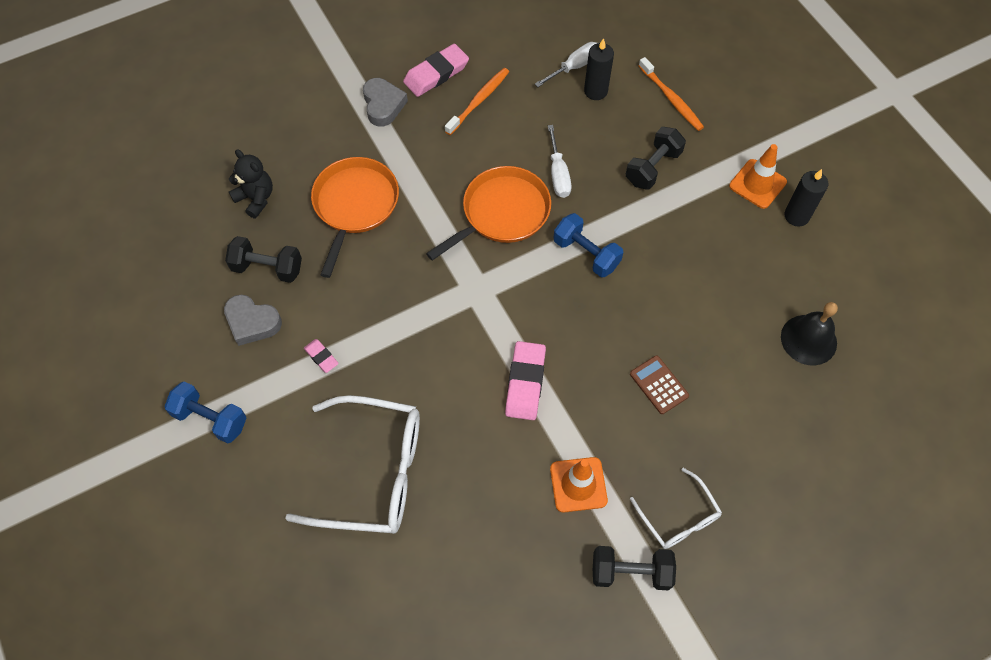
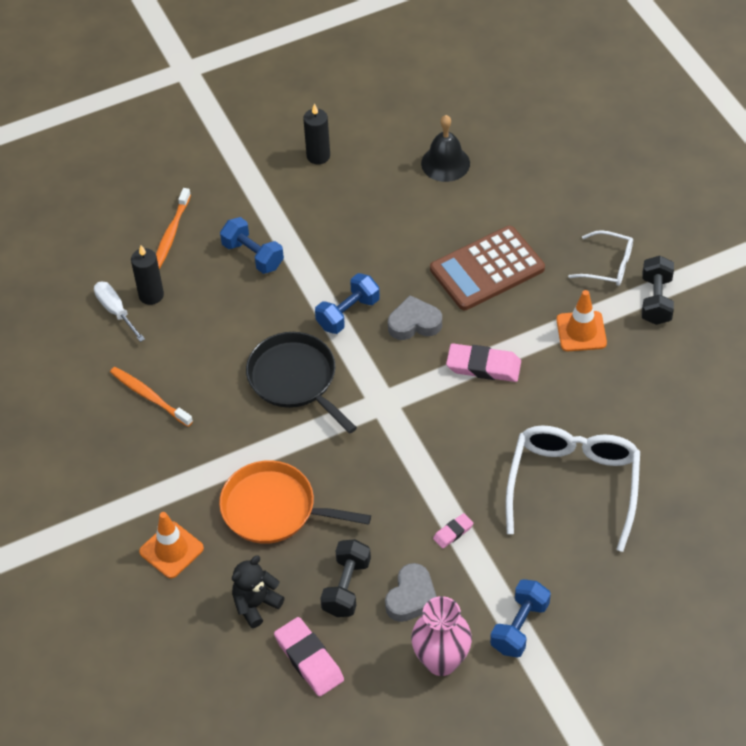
camera: 85 degrees left, 10 degrees down
(182, 349) = (441, 661): none -> pink vase
(383, 105) = (142, 485): grey heart -> grey heart (414, 323)
(436, 74) = (105, 435): pink eraser -> pink eraser (309, 659)
(502, 213) = (295, 379): orange pan -> black pan
(558, 173) = (252, 331): white screwdriver -> none
(652, 167) = (253, 256): black dumbbell -> blue dumbbell
(659, 385) = (487, 269): brown calculator -> brown calculator, size x2.05
(671, 99) = (171, 234): orange toothbrush -> orange toothbrush turned 135 degrees clockwise
(678, 517) = (608, 265): white glasses -> white glasses turned 45 degrees clockwise
(757, 184) = (280, 179): orange traffic cone -> orange traffic cone (171, 550)

